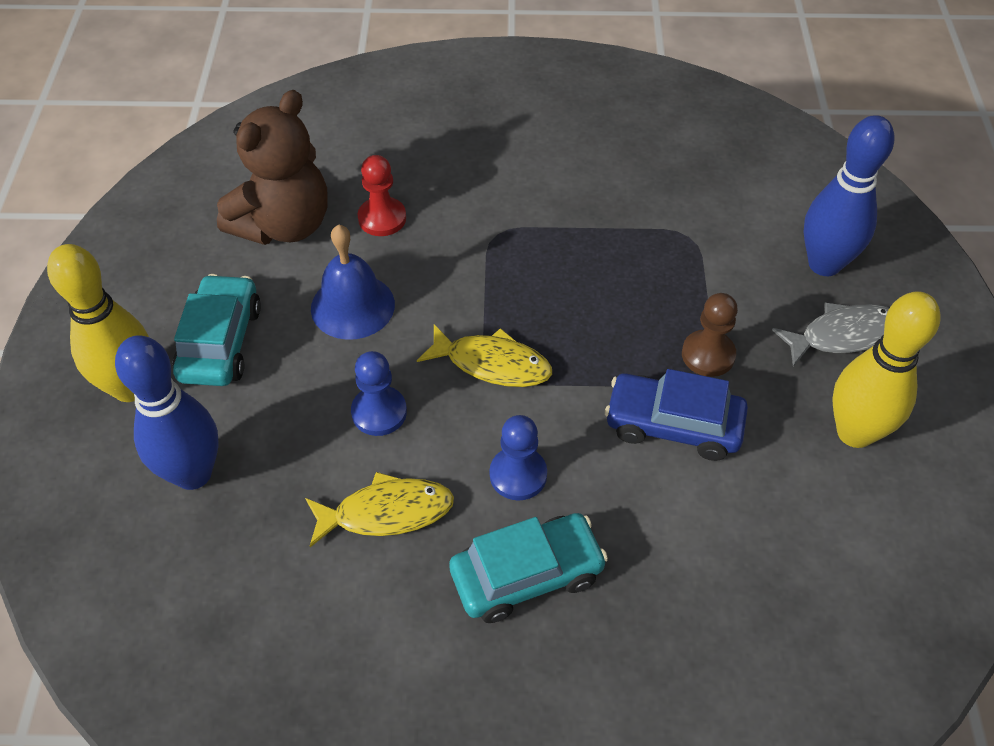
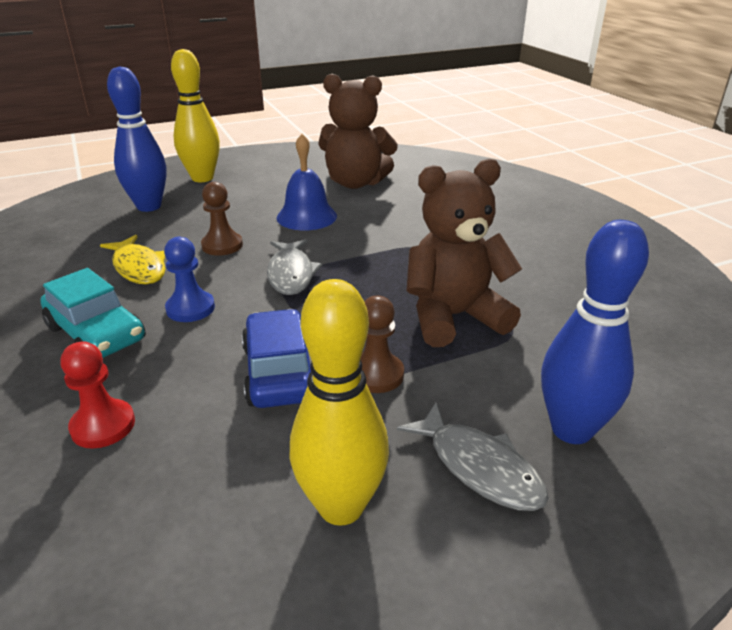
camera: 65 degrees right, 20 degrees down
(221, 342) = (249, 190): turquoise car -> none
(379, 412) = (222, 245): blue pawn -> brown pawn
(382, 218) = (391, 207): red pawn -> red pawn (103, 426)
(492, 364) = (291, 274): yellow fish -> grey fish
(645, 265) = (454, 317): none -> brown teddy bear

